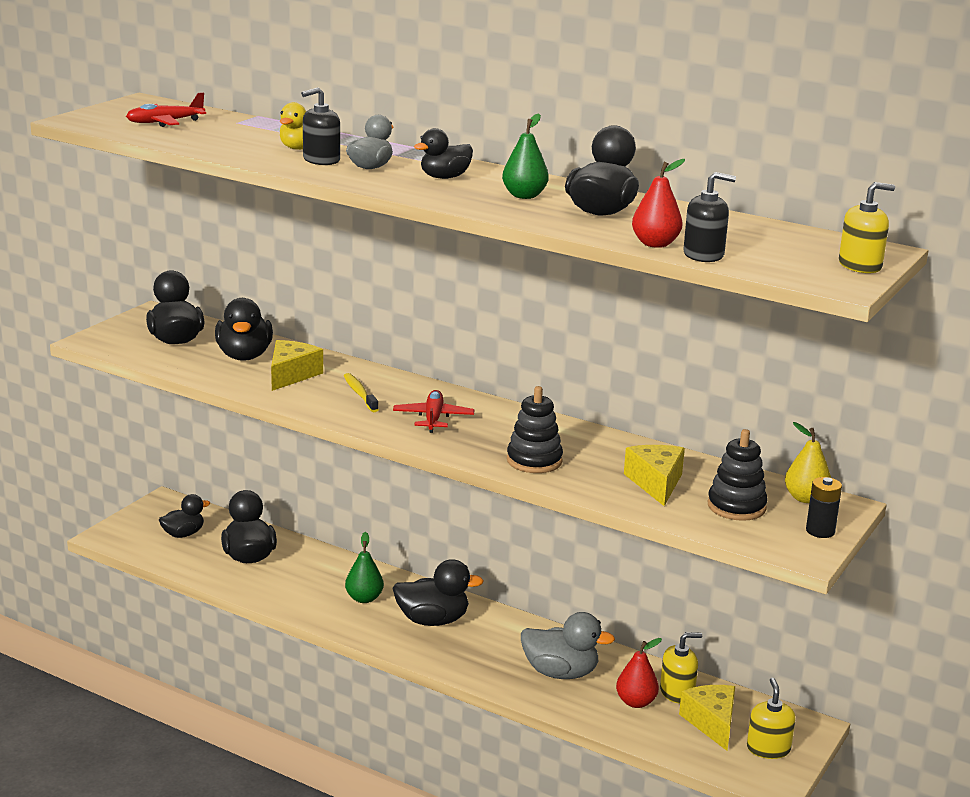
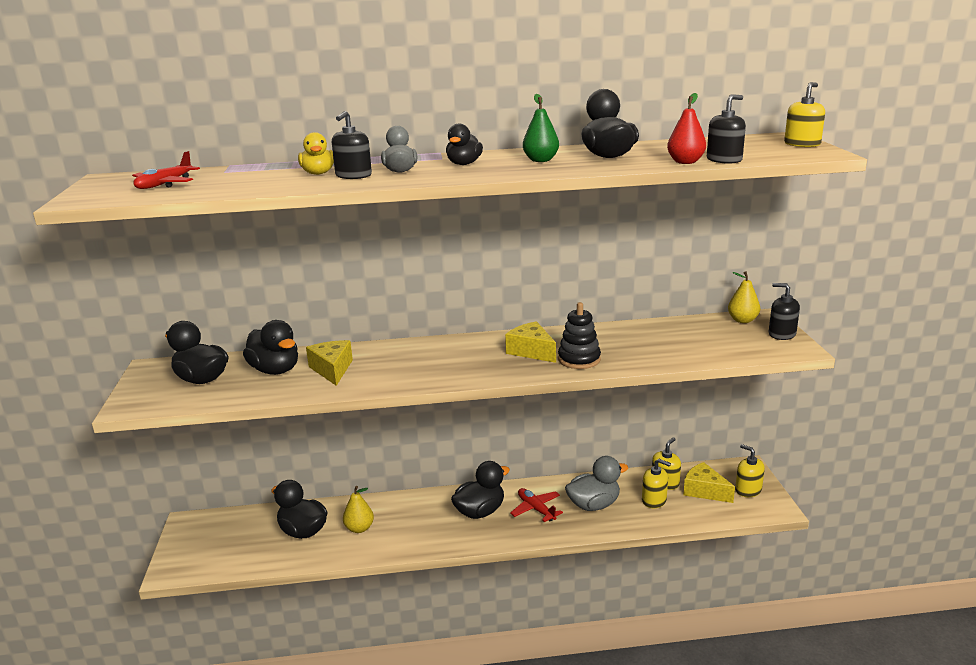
camera: 35 degrees left, 0 degrees up
(183, 534) = (232, 539): black duck -> none
(300, 579) = (359, 528): none -> yellow pear
(359, 393) = (400, 363): yellow toothbrush -> none
(364, 598) = (419, 520): green pear -> none
(433, 418) = (475, 359): red plane -> red plane (536, 509)
(636, 702) = (654, 500): red pear -> yellow soap dispenser
(656, 483) = (663, 344): yellow cheese -> yellow cheese (531, 351)
(736, 506) = (723, 339): black stacking toy -> none
(820, 531) = (781, 334): black battery -> black soap dispenser

